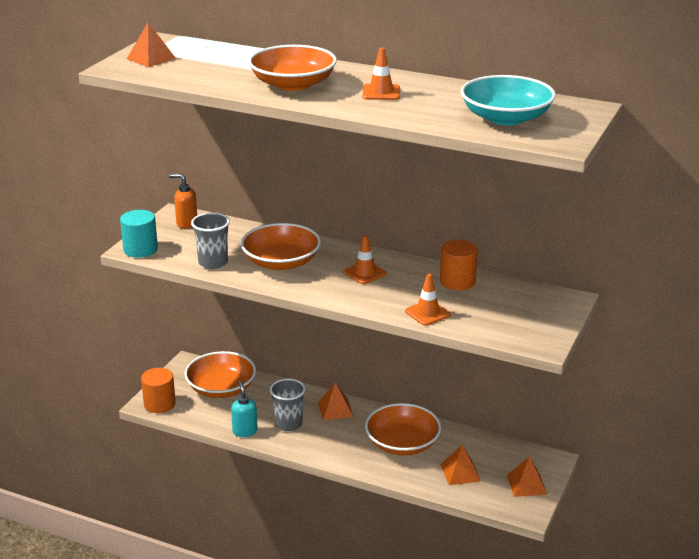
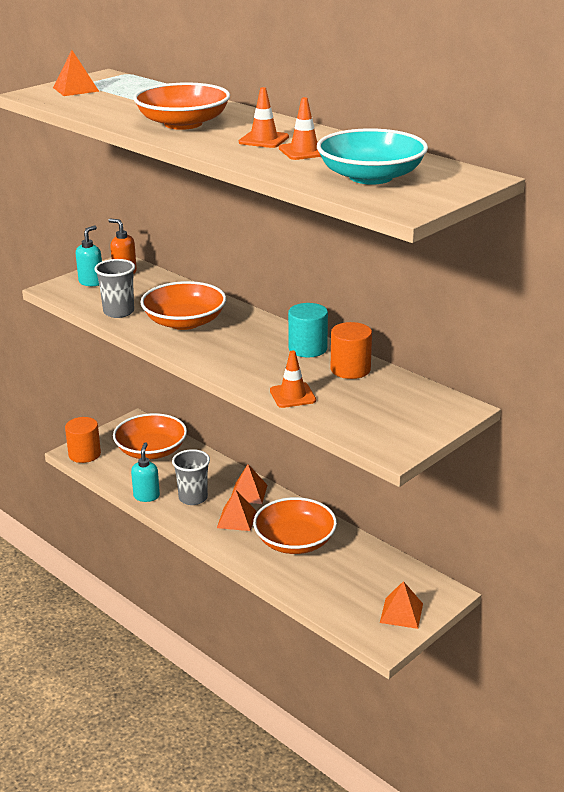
camera: 20 degrees right, 0 degrees up
(140, 249) = (62, 290): turquoise cylinder -> turquoise cylinder (308, 348)
(162, 237) = (91, 282): none -> turquoise soap dispenser
(364, 273) = (259, 345): orange traffic cone -> orange traffic cone (304, 151)
(460, 472) = (337, 584): orange pyramid -> orange pyramid (236, 519)

